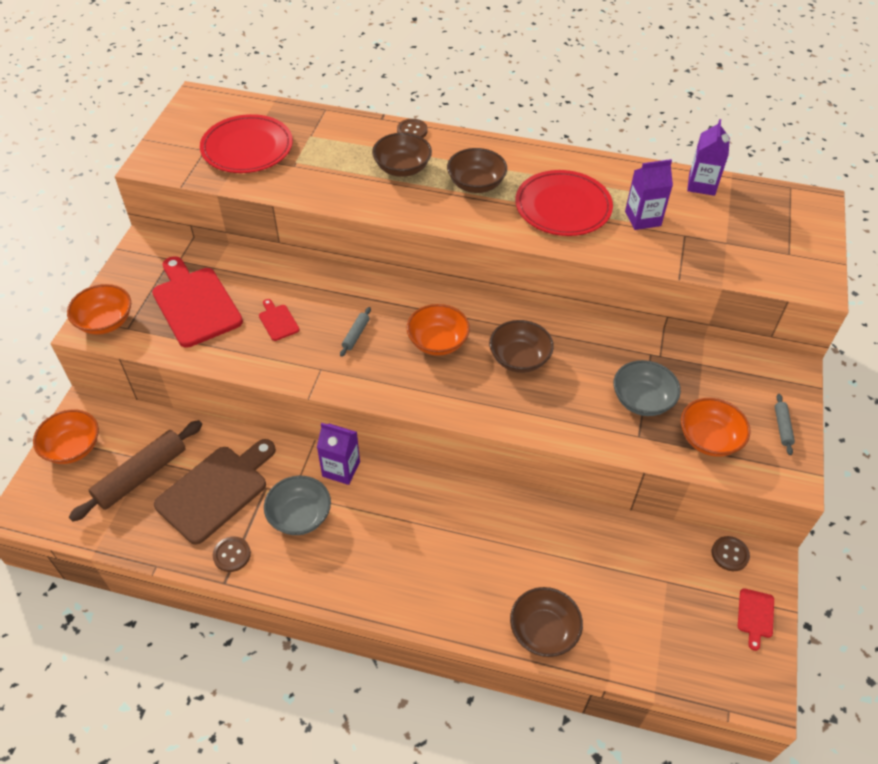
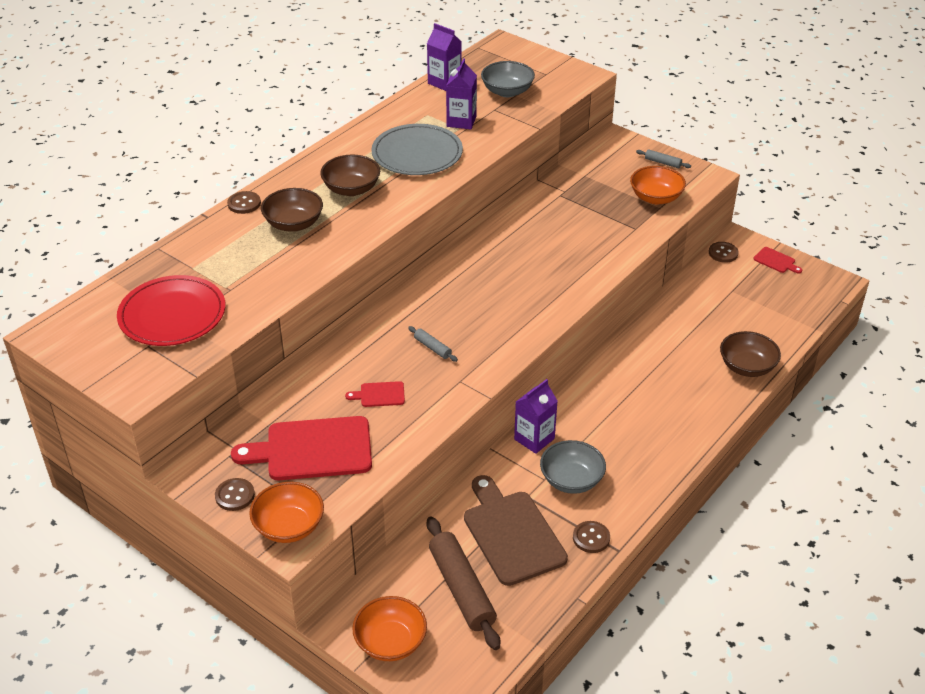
camera: 65 degrees left, 10 degrees down
(128, 279) = (235, 495): none -> brown button
(437, 342) = (474, 301): orange bowl -> none
(519, 358) = (522, 261): brown bowl -> none
(563, 206) = (417, 154): red plate -> grey plate
(642, 400) = (603, 215): grey bowl -> grey bowl (507, 91)

